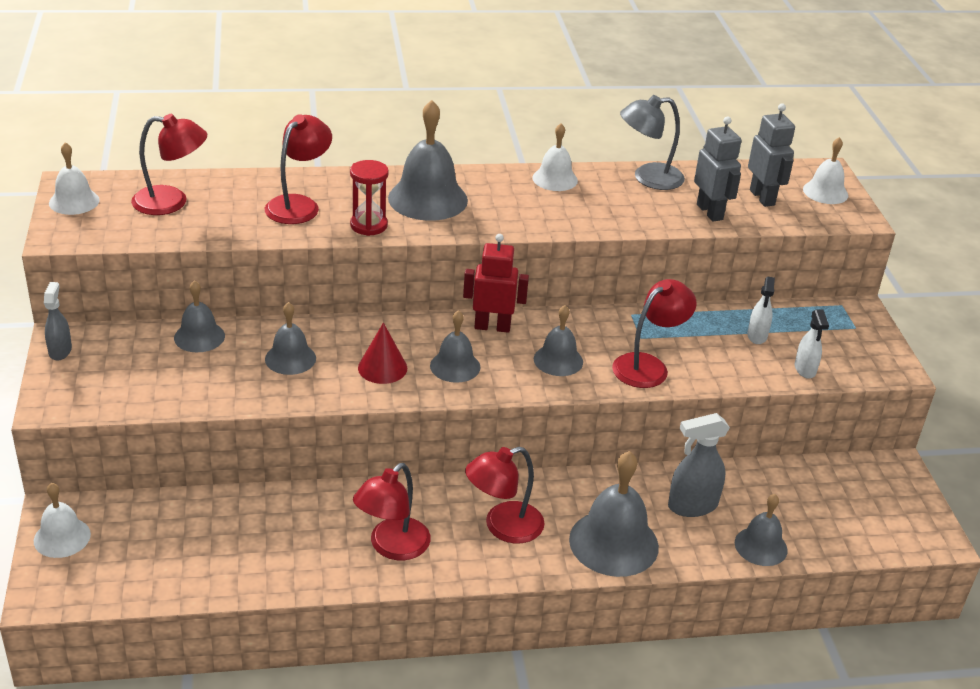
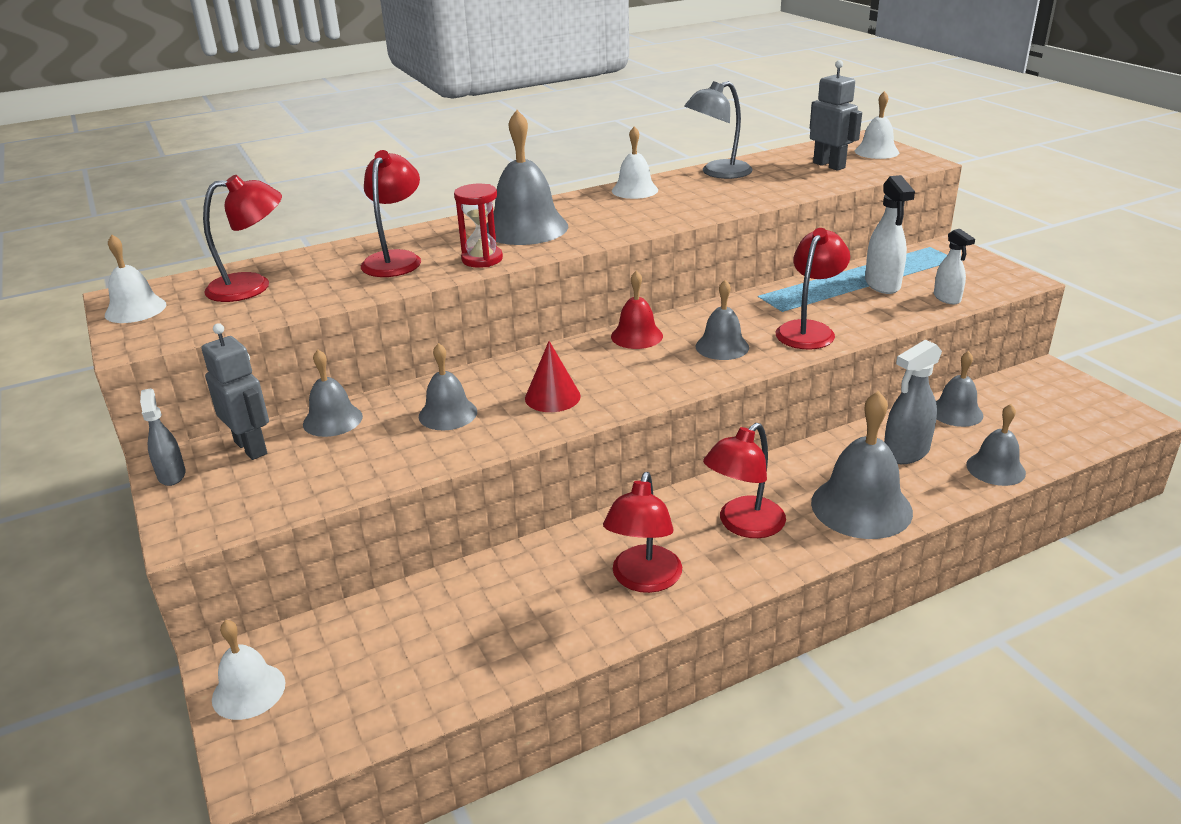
camera: 15 degrees left, 5 degrees down
(455, 366) = (625, 377): grey bell -> grey bell (956, 412)
(492, 327) = (636, 336): red robot -> red bell
(710, 212) = (795, 183): grey robot -> grey robot (251, 447)
(757, 336) = (882, 284): white spray bottle -> white spray bottle, size x1.58

